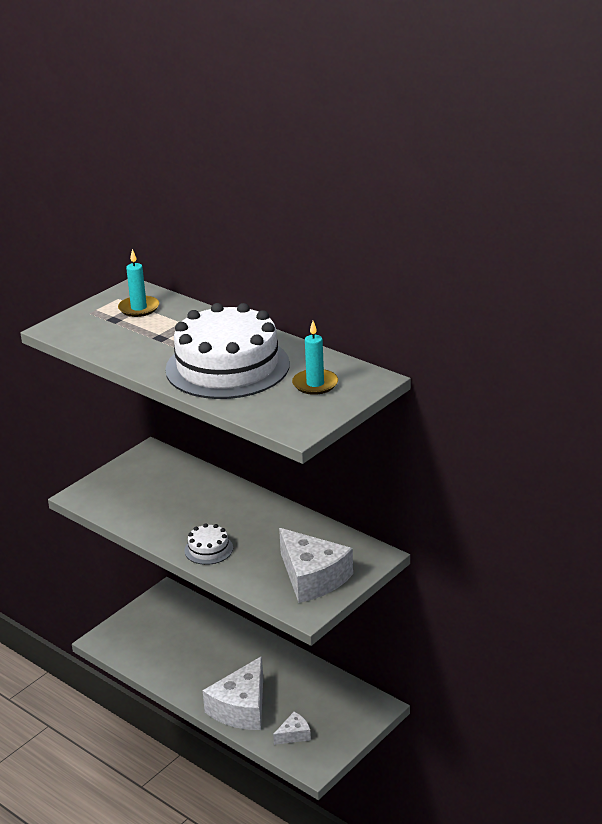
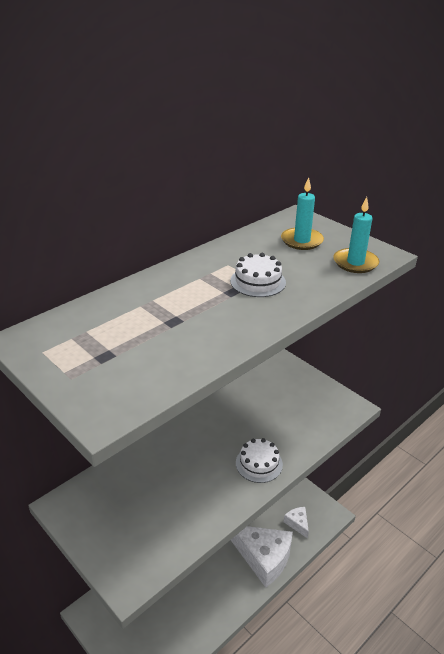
camera: 85 degrees left, 5 degrees up
(139, 308) = (85, 335): turquoise candle -> turquoise candle (355, 263)
(227, 367) = (258, 281): white cake -> white cake, size x0.42
(312, 577) = (308, 399): white cheese -> none

